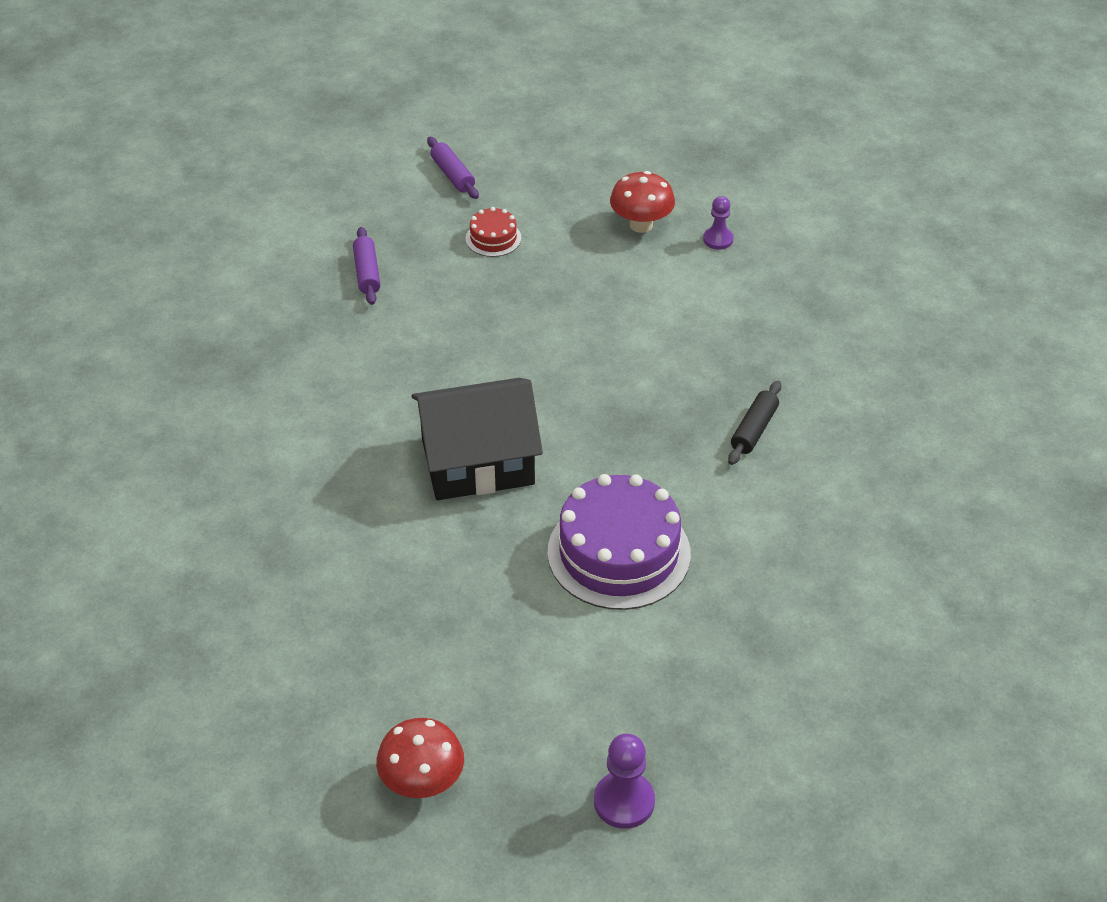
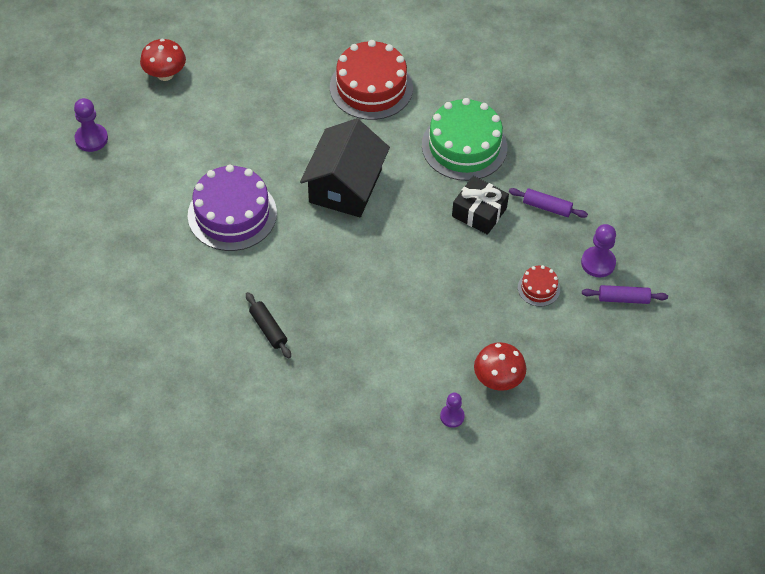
camera: 120 degrees right, 10 degrees up
(276, 516) = (371, 87): none -> red cake
(320, 379) = (464, 146): none -> green cake
(418, 208) = (598, 263): none -> purple pawn
(421, 324) = (479, 212): none -> black gift

